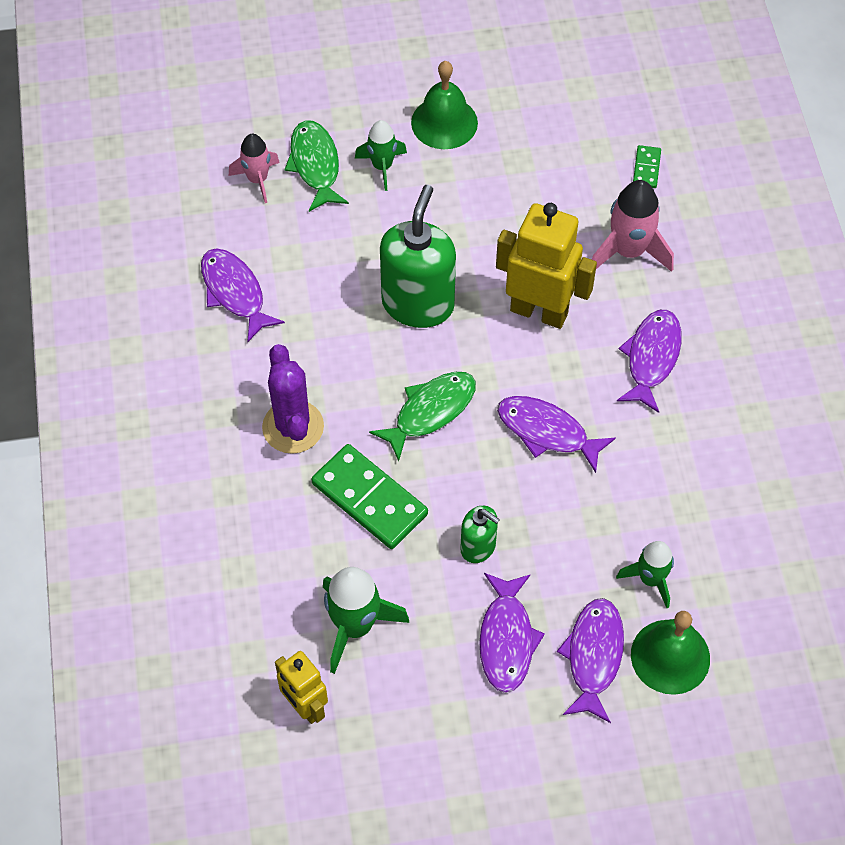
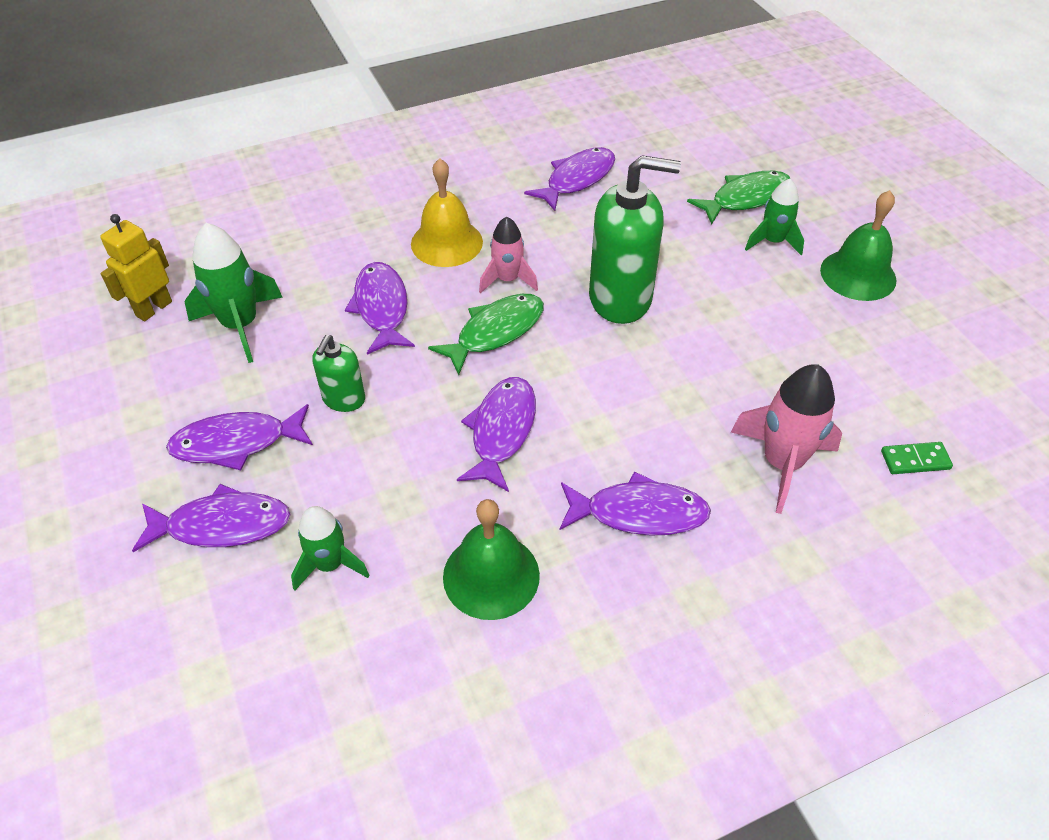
camera: 75 degrees right, 10 degrees down
(257, 180) = (707, 167): pink rocket -> pink rocket (507, 280)
(293, 427) = (446, 242): purple cactus -> yellow bell
(369, 499) = (381, 308): green domino -> purple fish
(430, 411) = (495, 332): green fish -> green fish turned 75 degrees counterclockwise
(539, 311) = (656, 395): yellow robot -> none
(670, 656) = (227, 603): green bell -> green bell (491, 575)

